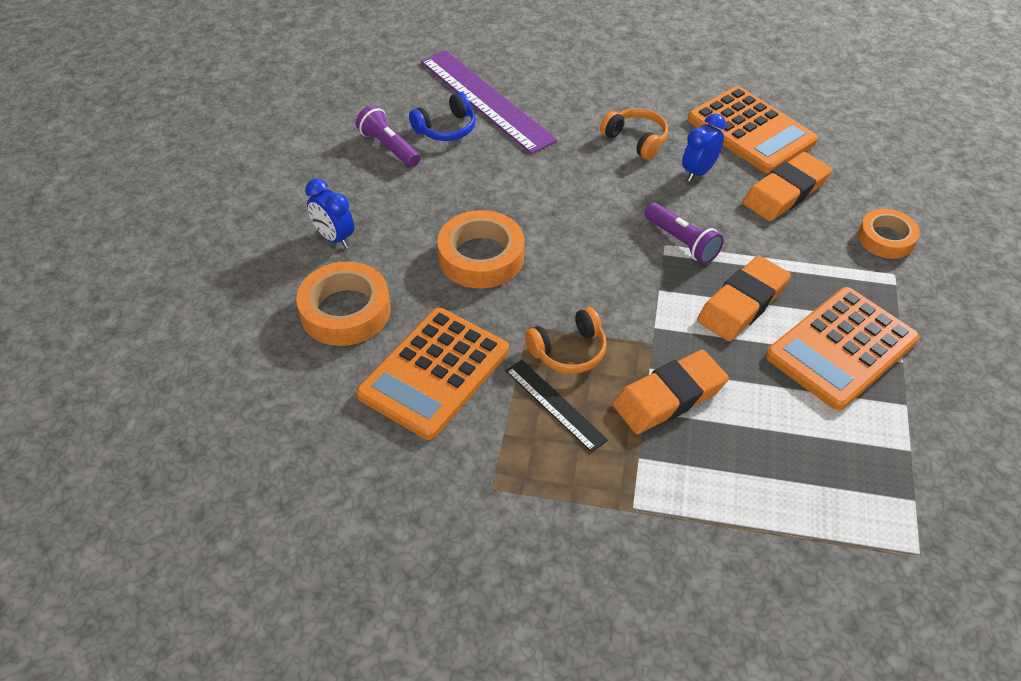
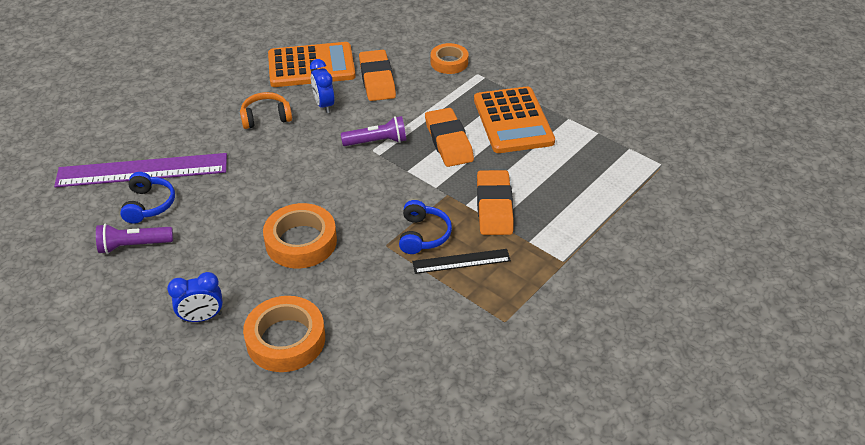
camera: 60 degrees left, 5 degrees down
(434, 373) = (387, 311): orange calculator -> none
(569, 351) = (423, 235): orange headphones -> blue headphones

